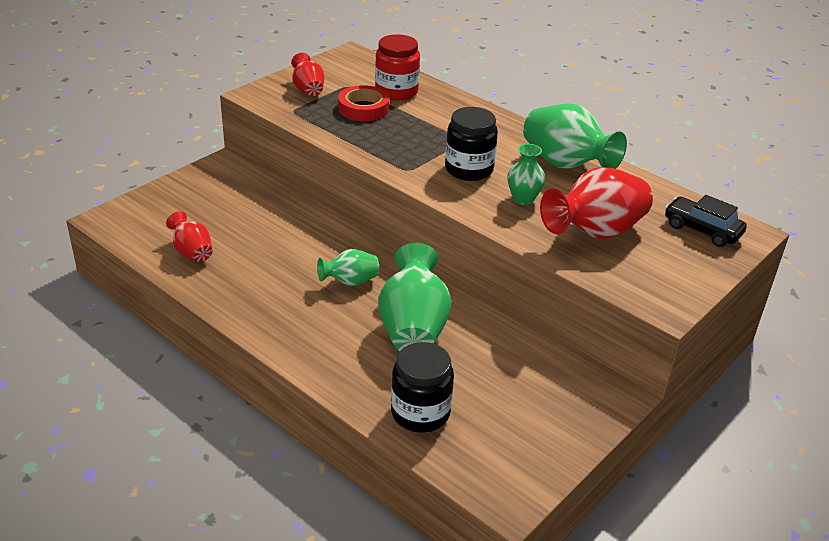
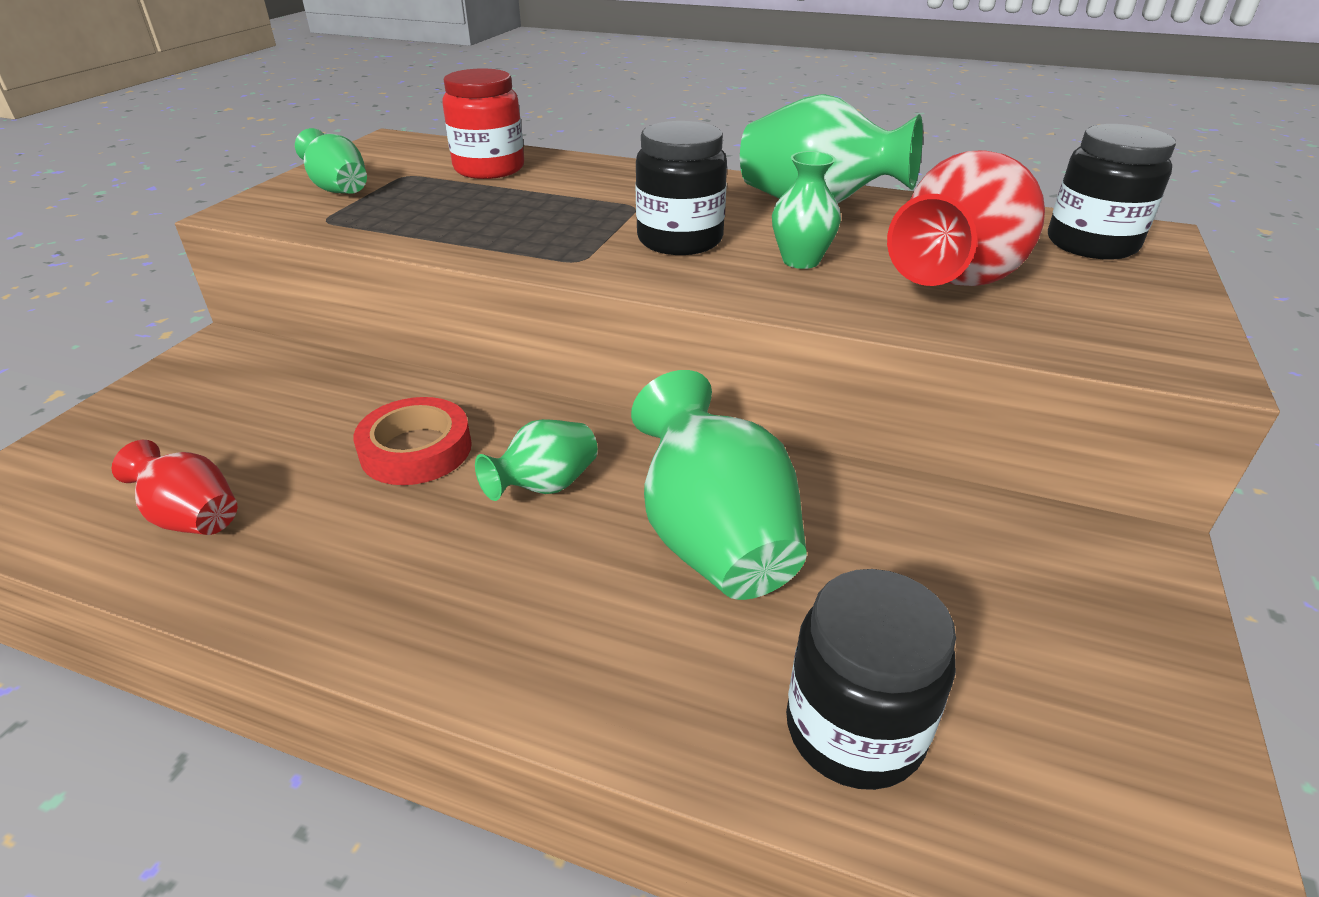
camera: 20 degrees left, 0 degrees up
(308, 90) = (339, 190): red vase -> green vase
(363, 108) = (448, 196): red tape -> red tape (416, 449)
(702, 230) = (1091, 244): black car -> black jar

